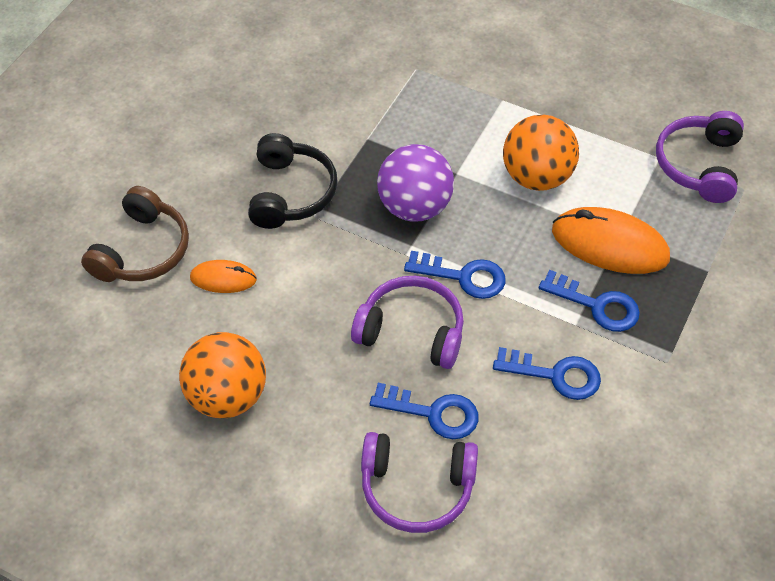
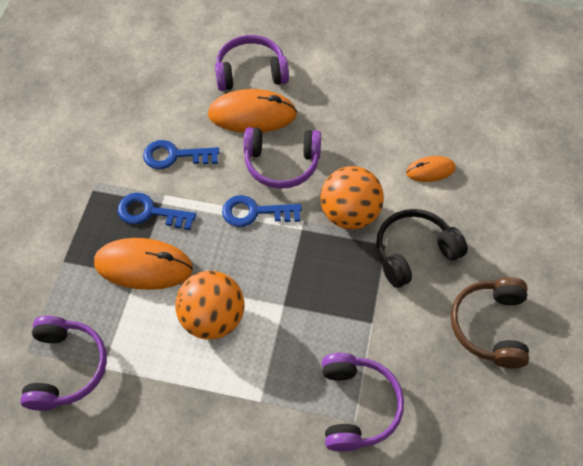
camera: 165 degrees right, 5 degrees up
(142, 250) = (500, 178): brown headphones -> brown headphones (490, 326)
(227, 396) = (387, 96): orange ball -> orange ball (349, 214)
(291, 193) = (414, 252): black headphones -> black headphones turned 75 degrees clockwise
(410, 78) = (357, 406): none -> purple headphones
(414, 207) = (309, 263): purple ball -> none
(433, 413) = (252, 115): blue key -> orange mouse

